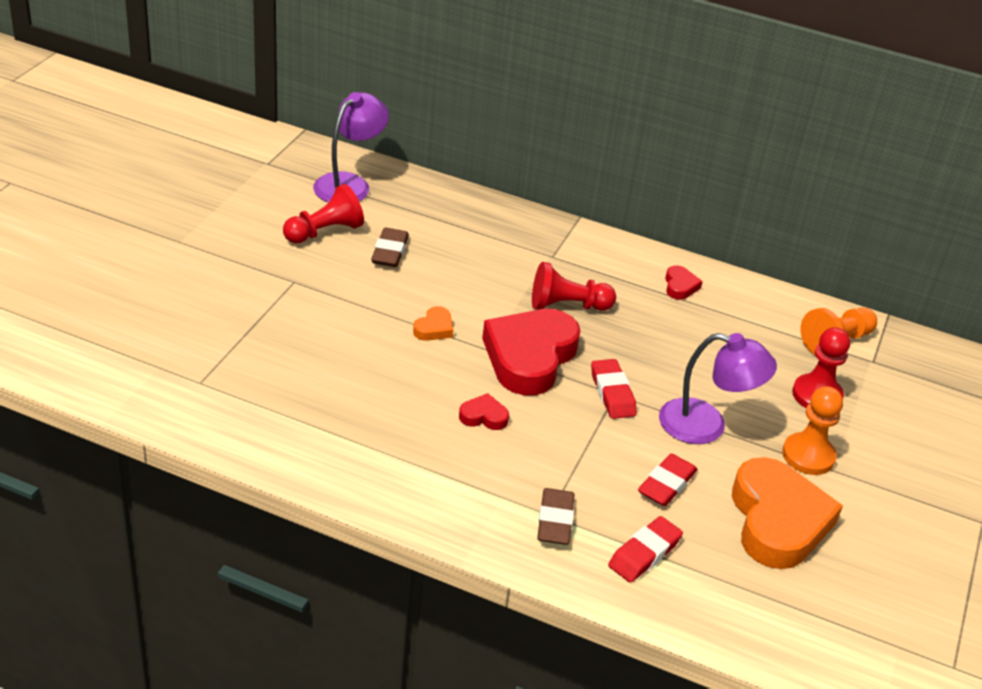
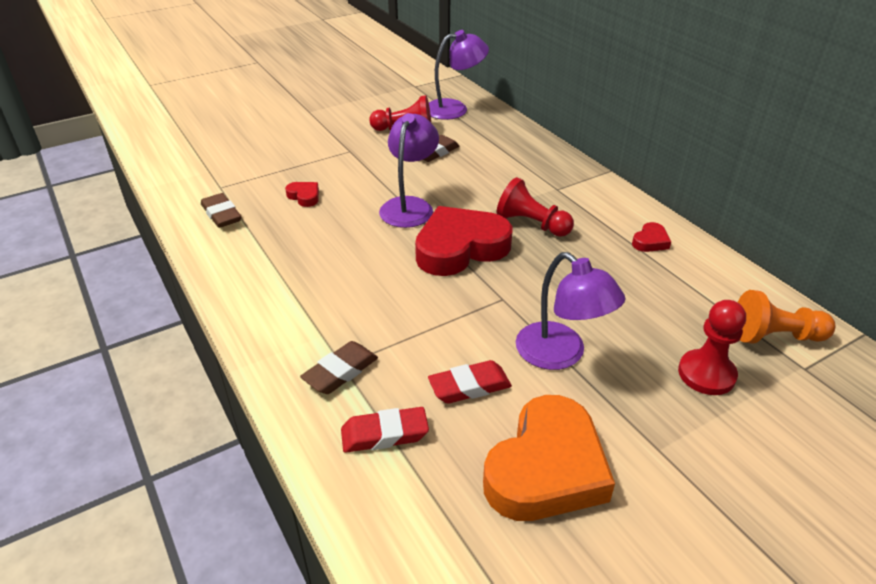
camera: 40 degrees right, 0 degrees up
(246, 415) = (221, 214): none -> brown eraser
(434, 328) = (409, 206): orange heart -> purple lamp
(483, 416) = (376, 274): red heart -> red heart (304, 196)
(612, 393) = (500, 297): red eraser -> none
(808, 456) = (642, 423): orange pawn -> none

